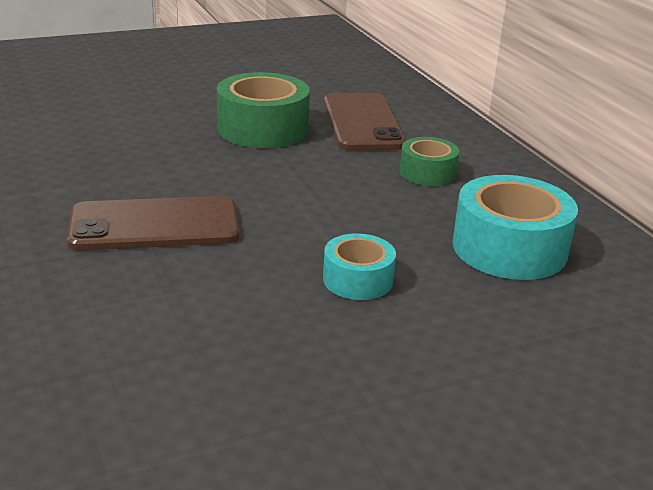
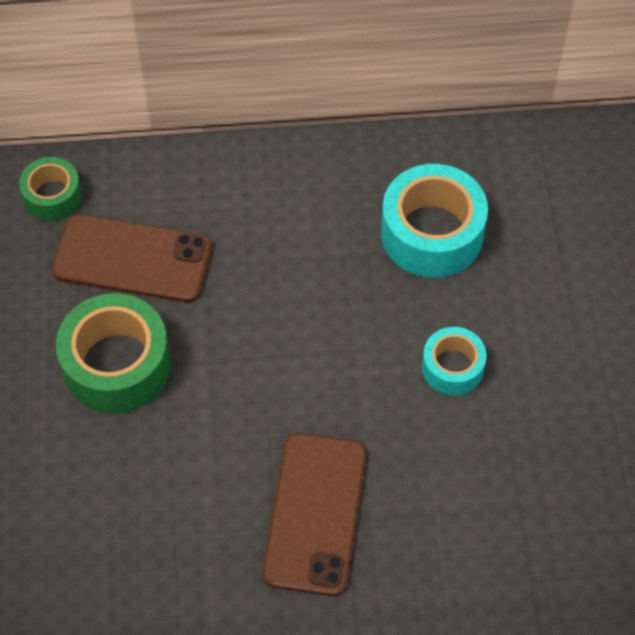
camera: 70 degrees left, 30 degrees up
(427, 172) = (273, 241): green tape -> green tape (53, 196)

